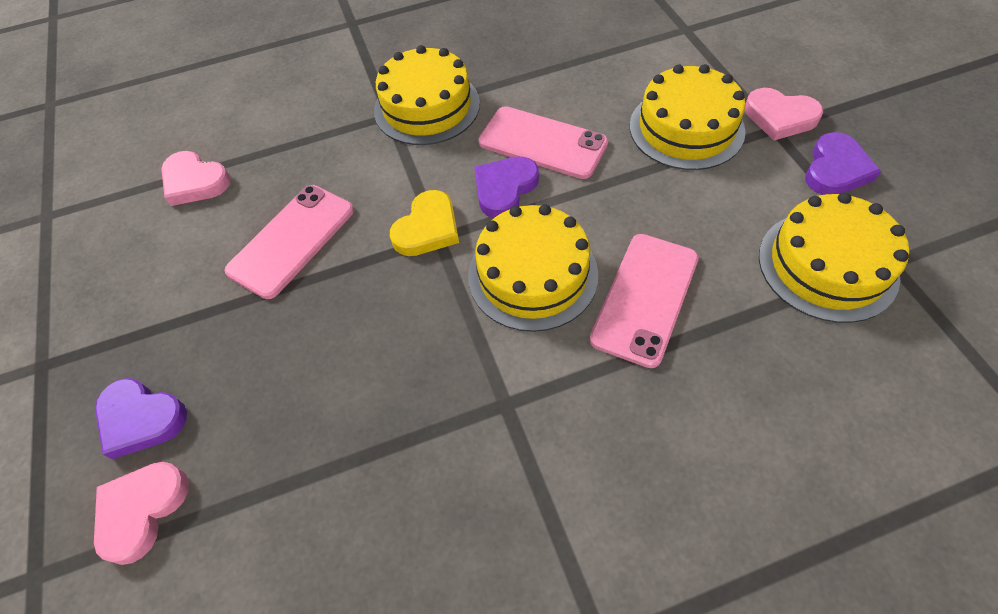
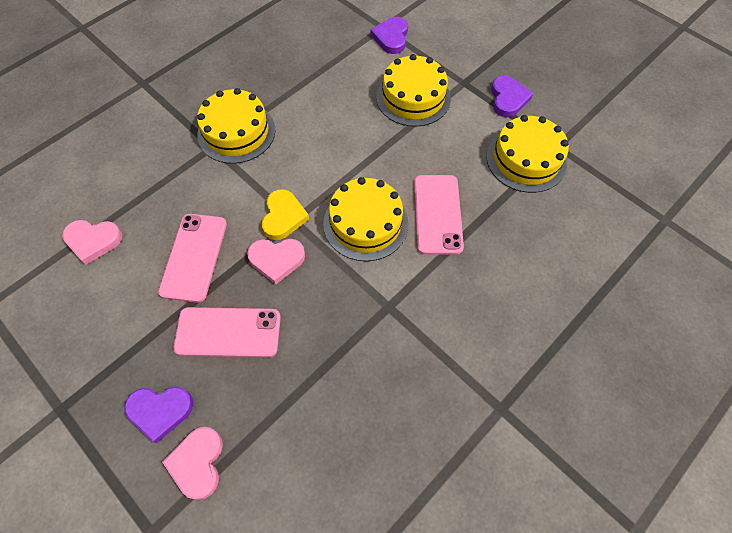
camera: 30 degrees left, 5 degrees up
(504, 188) = (320, 173): purple heart -> purple heart (391, 37)
(542, 143) = (329, 134): pink phone -> pink phone (228, 332)
(780, 117) = (464, 74): pink heart -> pink heart (277, 260)

